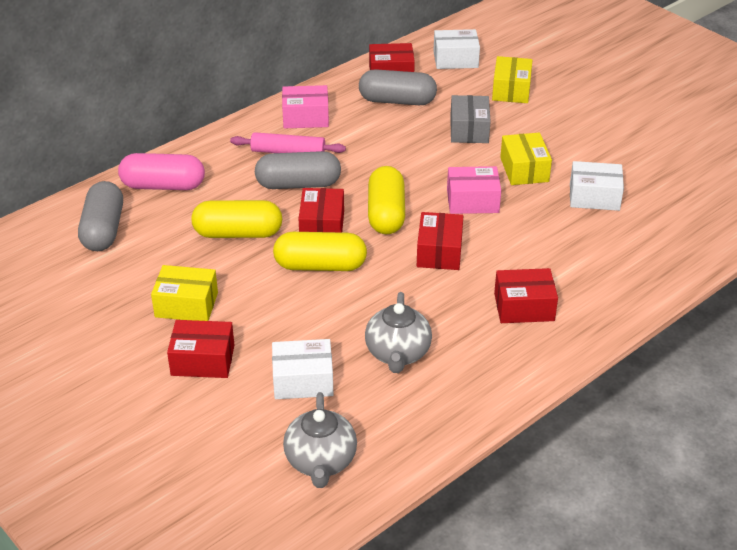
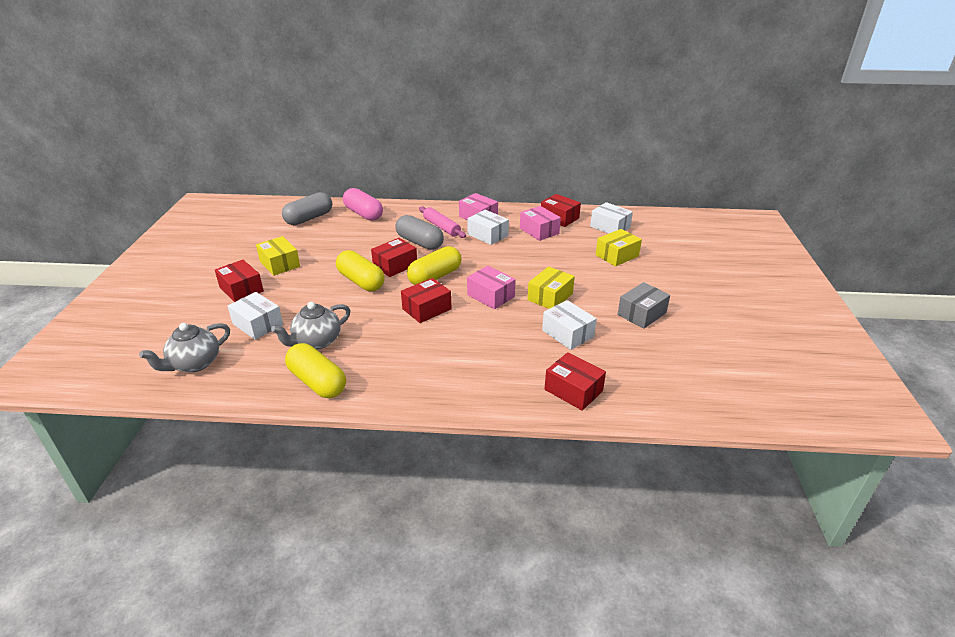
camera: 45 degrees right, 5 degrees down
(238, 233) = (355, 248): yellow capsule -> yellow capsule (317, 382)
(354, 134) = (487, 235): none -> white box
(397, 101) = (539, 231): grey capsule -> pink box
(469, 130) = (554, 262): grey box -> grey box (641, 314)
(524, 307) = (418, 363): red box -> red box (573, 390)

